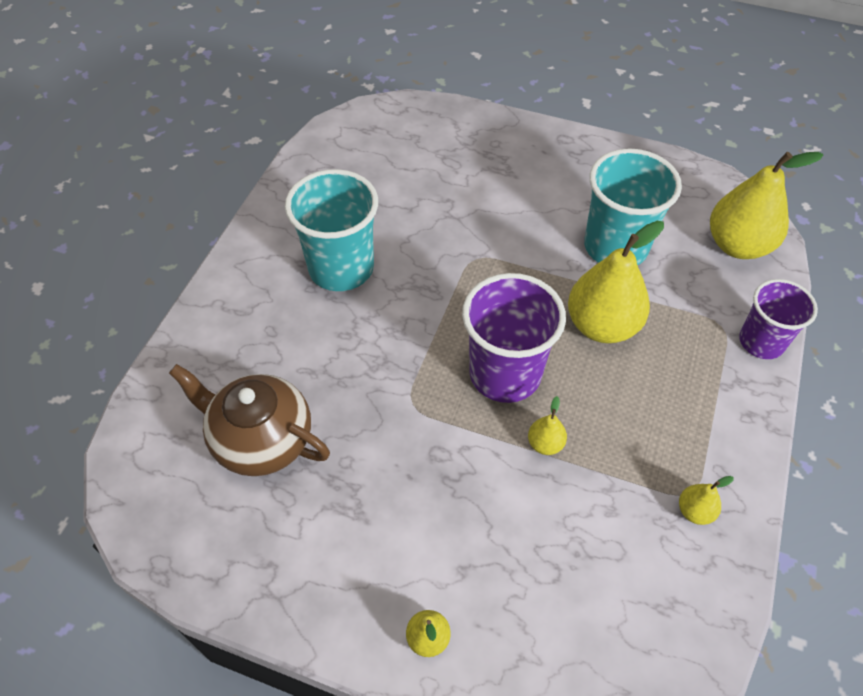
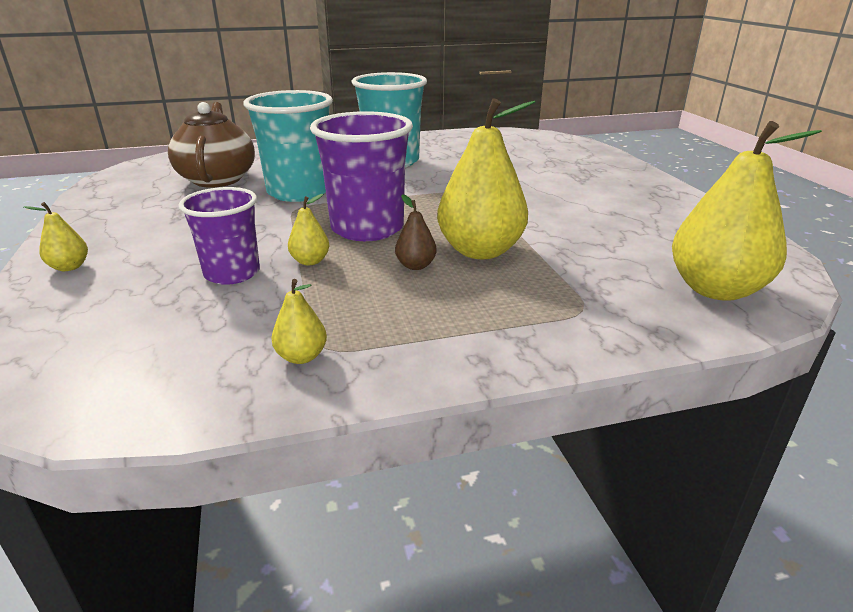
camera: 55 degrees right, 25 degrees down
(600, 379) = (416, 266): none -> brown pear
(615, 247) = (584, 234): turquoise cup -> turquoise cup (299, 192)
(761, 342) = (603, 339): purple cup -> purple cup (232, 273)

